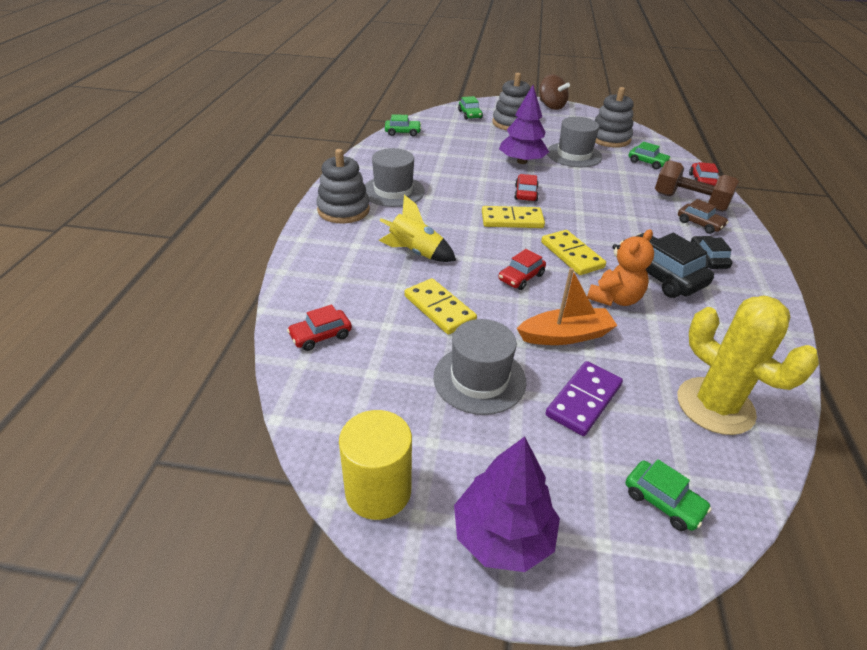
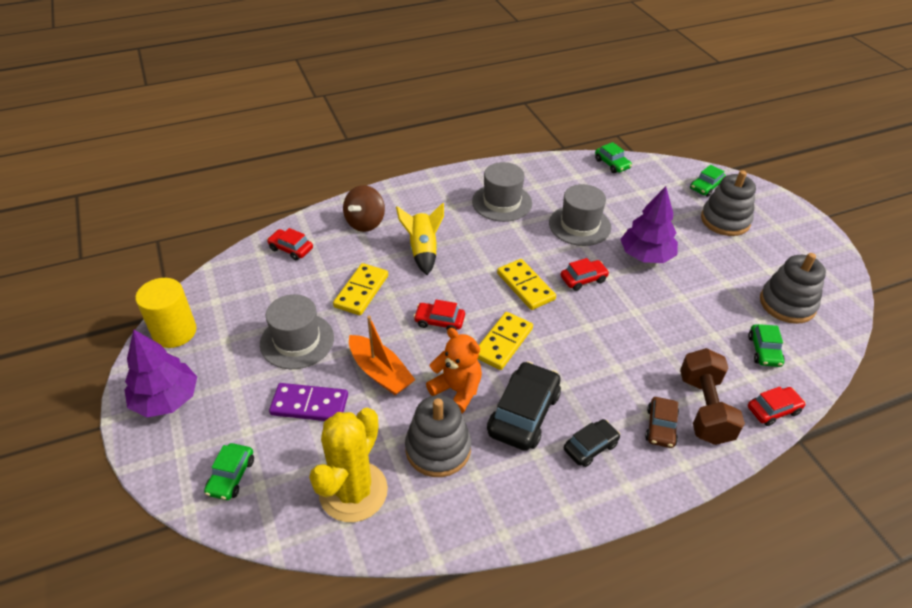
camera: 60 degrees right, 5 degrees up
(343, 210) = (447, 191): grey stacking toy -> grey stacking toy (438, 449)
(551, 106) = (812, 234): brown spinning top -> brown spinning top (365, 223)
(574, 155) = (708, 287): grey hat -> grey hat (579, 225)
(615, 299) = (457, 390): orange teddy bear -> orange teddy bear turned 150 degrees counterclockwise

